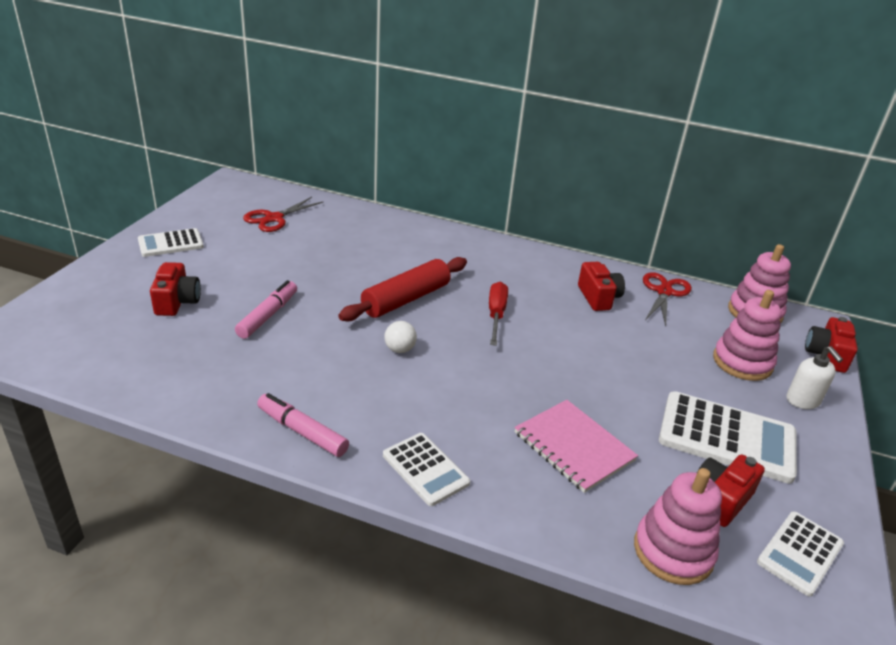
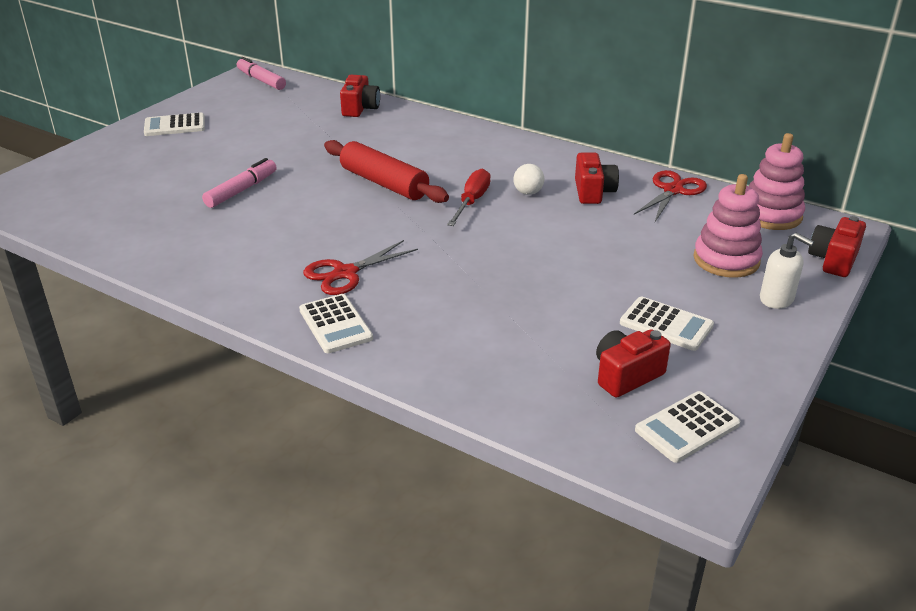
camera: 15 degrees right, 0 degrees up
(177, 302) = (161, 175): red camera -> red camera (360, 108)
(274, 218) = (283, 107): red scissors -> red scissors (345, 273)
(302, 431) = (233, 285): pink marker -> pink marker (261, 80)
(400, 349) = (357, 226): white ball -> white ball (528, 192)
(406, 299) = (384, 183): red rolling pin -> red rolling pin turned 75 degrees clockwise
(574, 446) = (494, 319): pink notebook -> none
(673, 551) = (550, 412): pink stacking toy -> none
(727, 437) = (666, 324): white calculator -> white calculator, size x0.59
(803, 400) = (777, 299): white soap dispenser -> white soap dispenser turned 45 degrees counterclockwise

